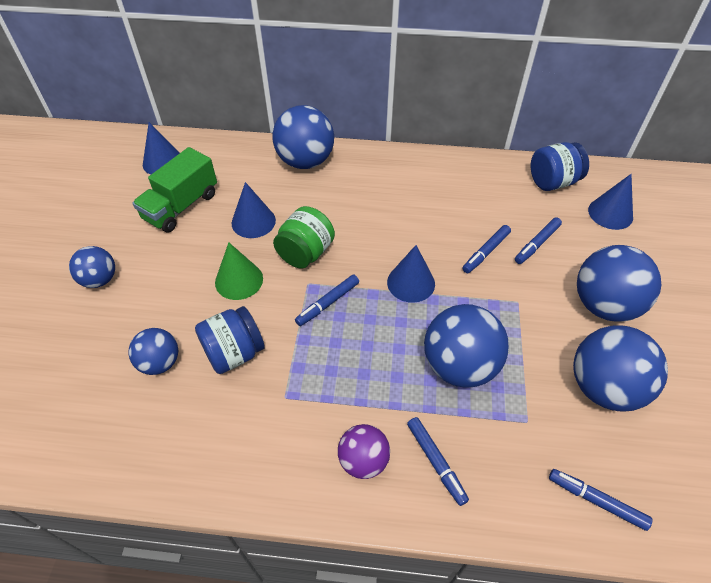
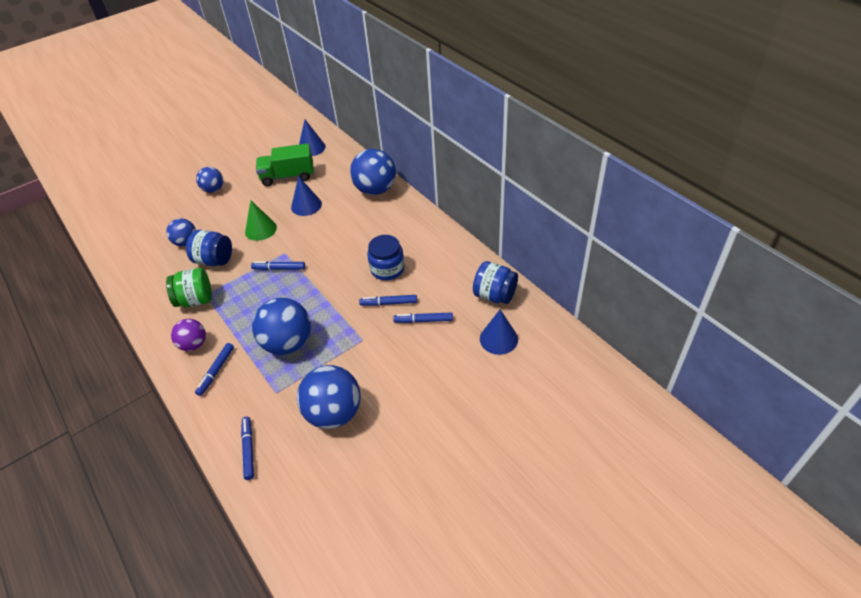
camera: 50 degrees right, 5 degrees down
(305, 253) = (305, 237): green jar -> green jar (195, 300)
(411, 283) = (328, 288): blue cone -> none
(435, 224) = (387, 269): none -> blue jar
(604, 305) = (404, 379): blue ball -> none

